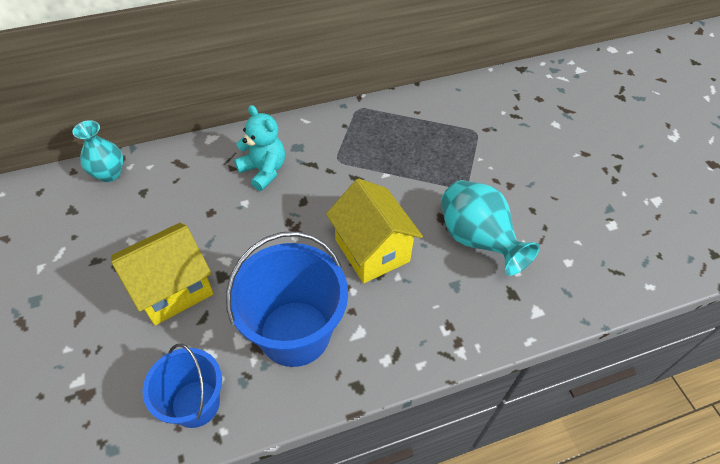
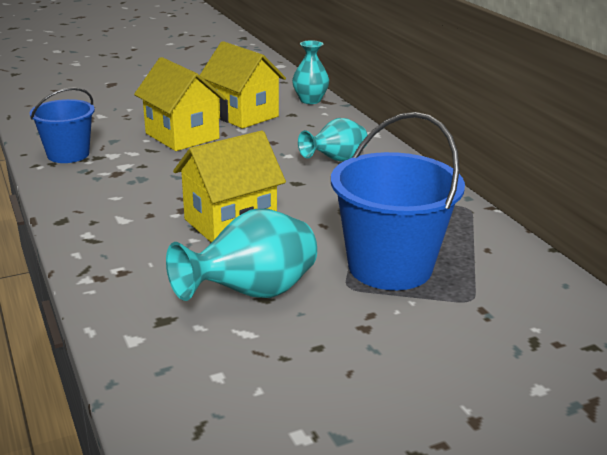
camera: 85 degrees right, 25 degrees down
(131, 233) = (243, 115): none -> yellow house
(264, 171) = (335, 160): turquoise teddy bear -> turquoise vase
(295, 333) = (128, 188): blue bucket -> blue bucket (390, 267)

